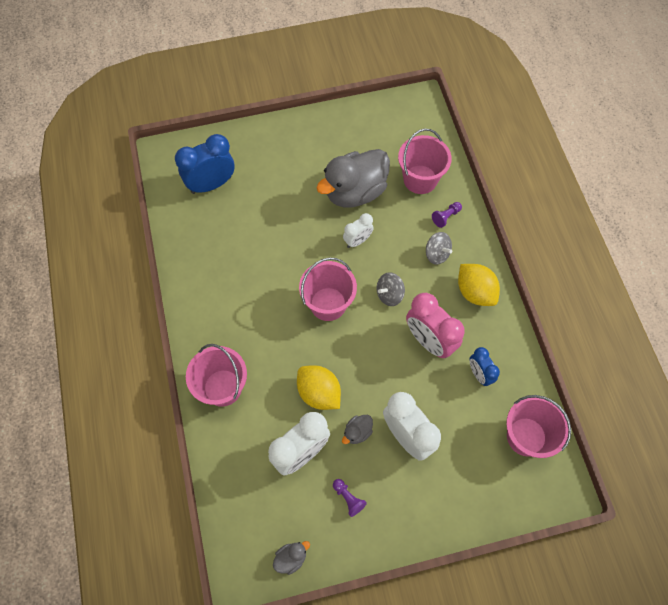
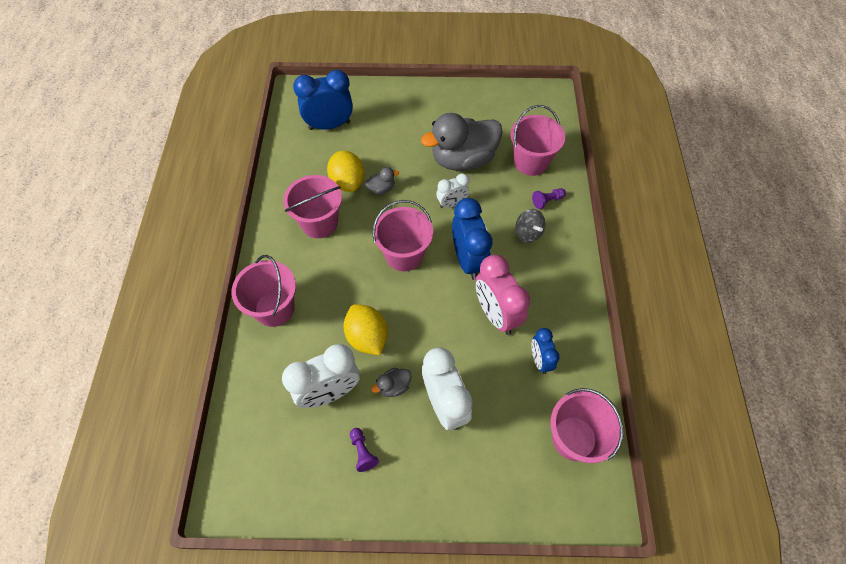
camera: 15 degrees right, 5 degrees down
(236, 291) = (319, 223): none -> pink bucket
(291, 558) = (282, 498): grey duck -> grey duck (381, 189)
(389, 294) = (468, 260): grey spinning top -> blue clock
(475, 292) = (557, 278): yellow lemon -> yellow lemon (348, 182)

